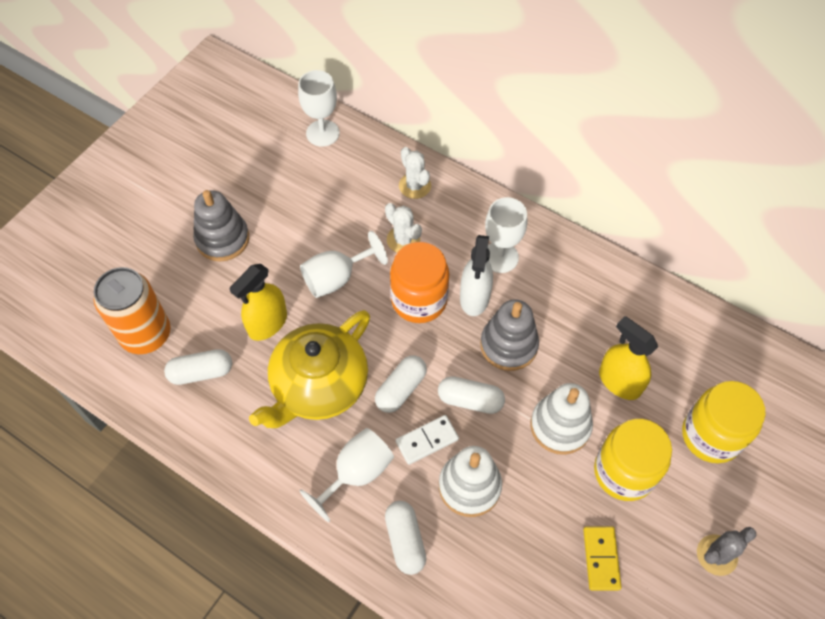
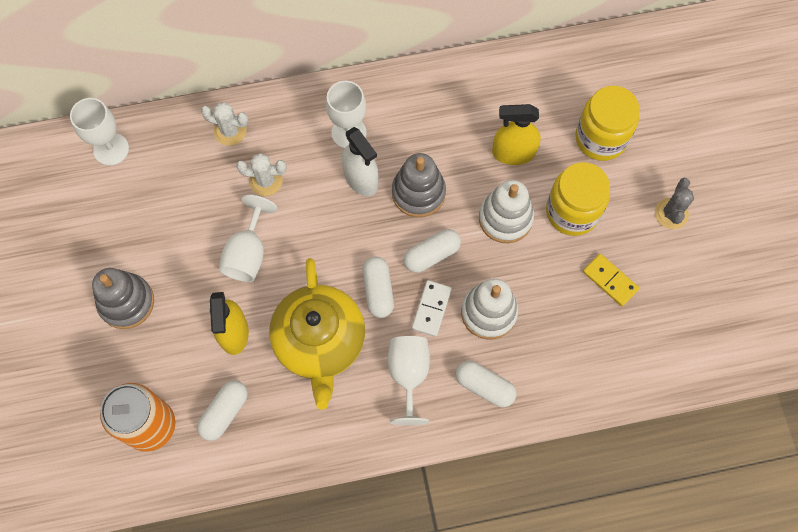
camera: 45 degrees left, 10 degrees up
(419, 300) = (324, 216): orange jar -> none

